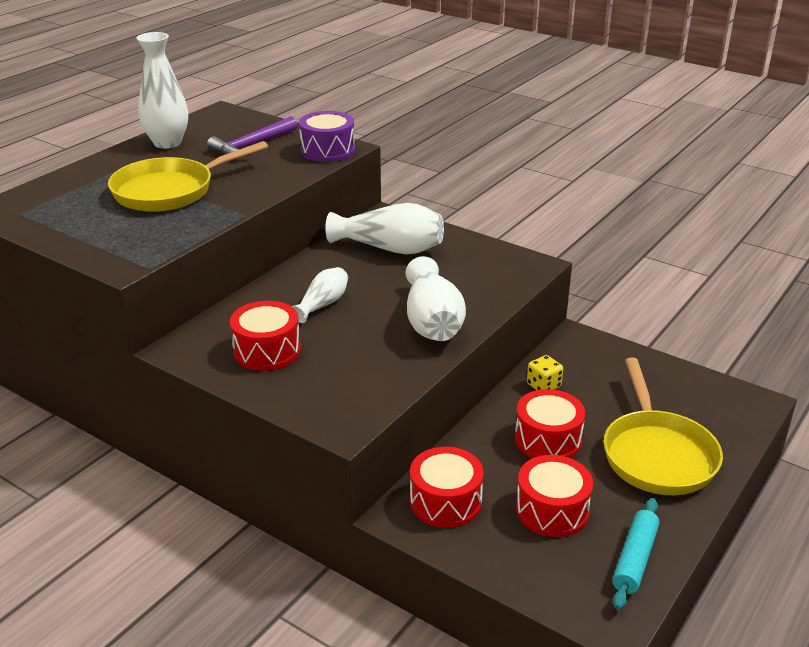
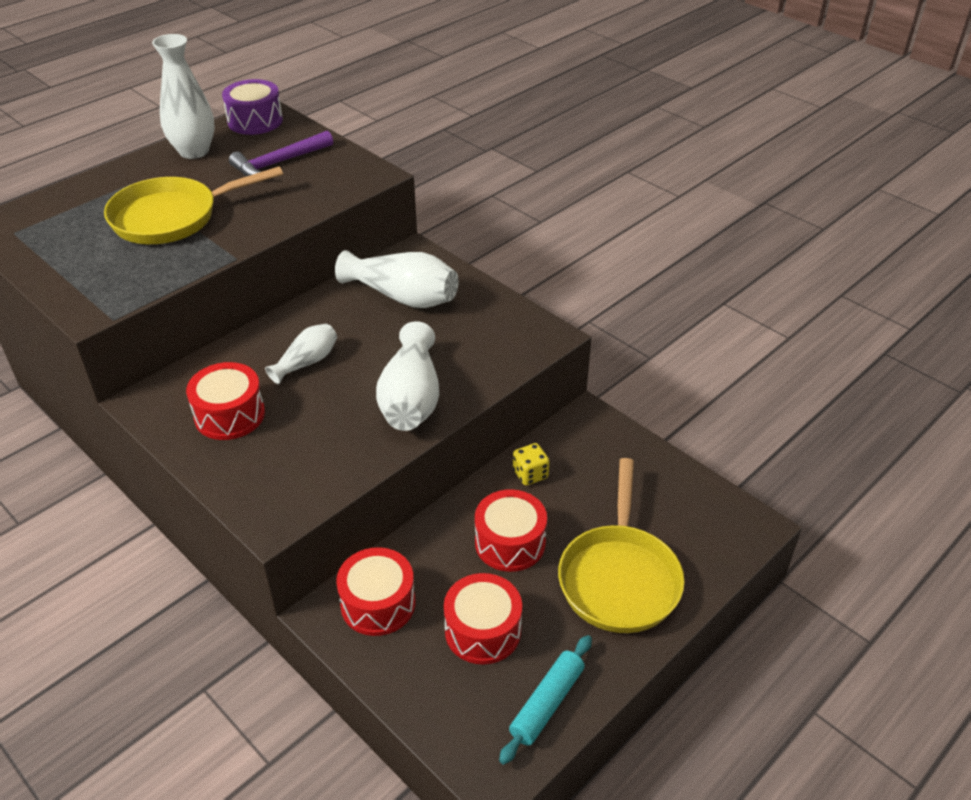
camera: 10 degrees right, 10 degrees up
(327, 150) = (355, 177): purple drum -> purple drum (255, 121)

